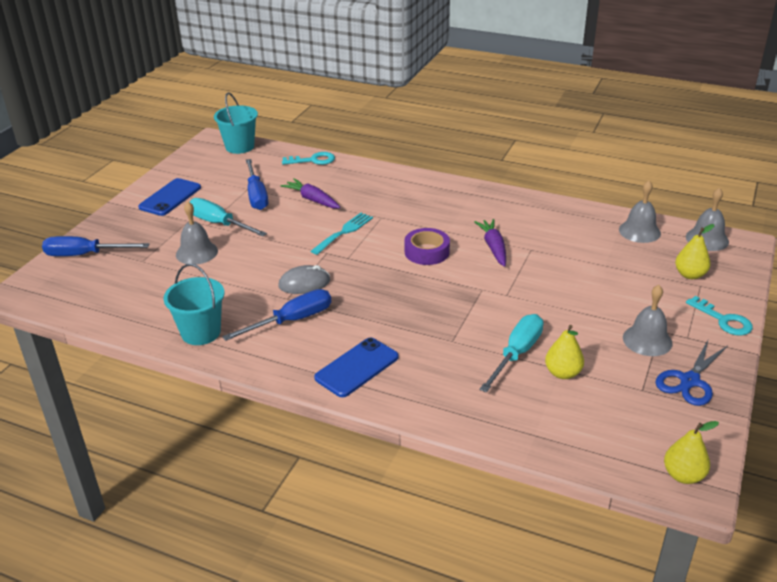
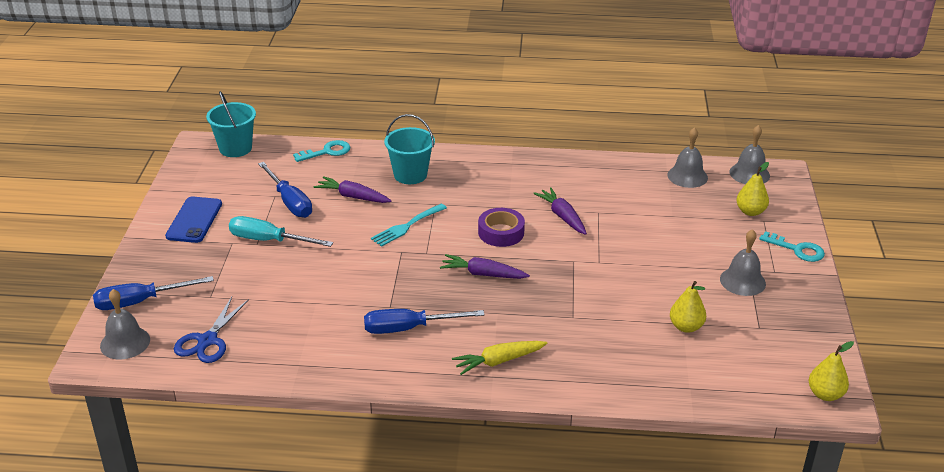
camera: 20 degrees left, 0 degrees up
(196, 252) = (264, 276): grey bell -> grey bell (125, 342)
(201, 332) = (323, 359): turquoise bucket -> turquoise bucket (410, 175)
(292, 320) = (409, 328): blue screwdriver -> blue screwdriver turned 135 degrees counterclockwise
(304, 283) = (398, 288): grey mouse -> none
(344, 232) = (406, 226): turquoise fork -> turquoise fork turned 150 degrees counterclockwise
(357, 367) = (499, 361): blue phone -> yellow carrot
(388, 285) = (483, 274): none -> purple carrot
(517, 354) = (637, 317): turquoise screwdriver -> none
(689, 381) = (794, 311): blue scissors -> blue scissors (207, 340)

